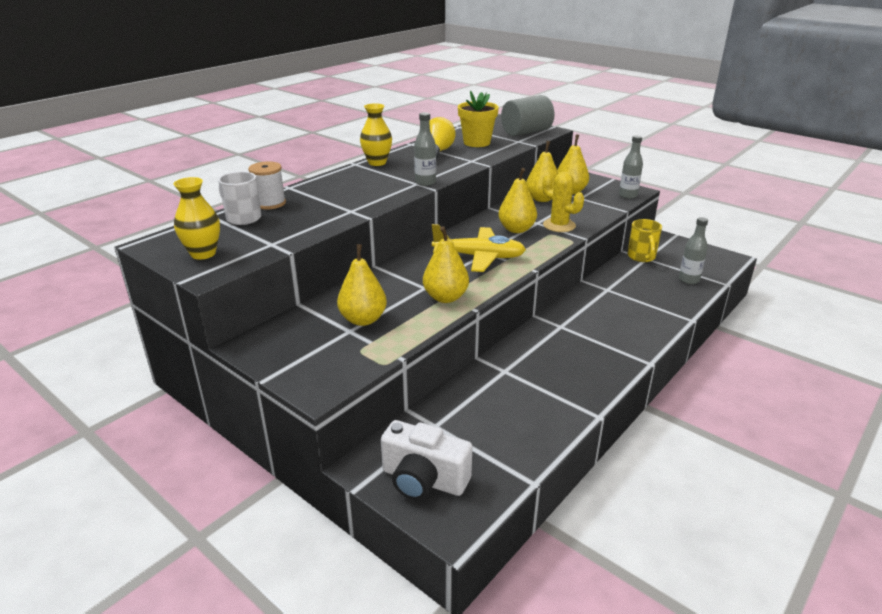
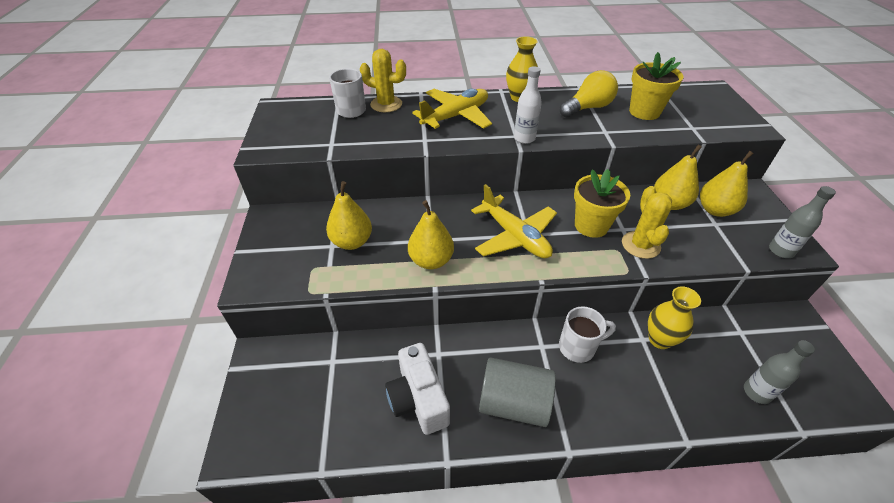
camera: 45 degrees right, 15 degrees up
(203, 254) = (286, 130): yellow vase -> yellow vase (659, 339)
(270, 203) = (386, 104): white spool -> yellow cactus
(348, 189) = (456, 116): none -> yellow plane
(423, 480) = (269, 398): white camera -> white camera (418, 399)
(425, 182) = (524, 138): grey bottle -> white bottle
(516, 229) = (591, 225): yellow pear -> yellow flower pot
(526, 132) = (720, 119): grey cylinder -> grey cylinder (513, 403)
(581, 314) = (578, 347): none -> white mug
(641, 257) = (737, 327): yellow mug -> none

